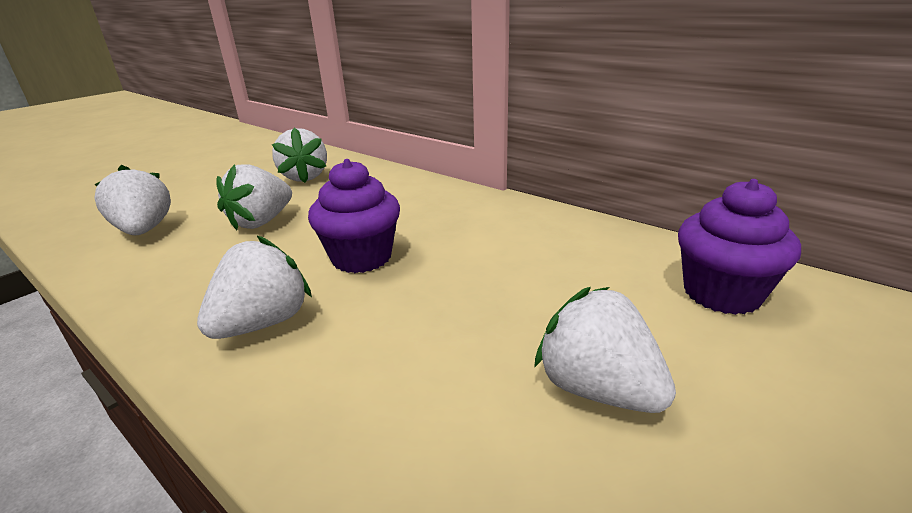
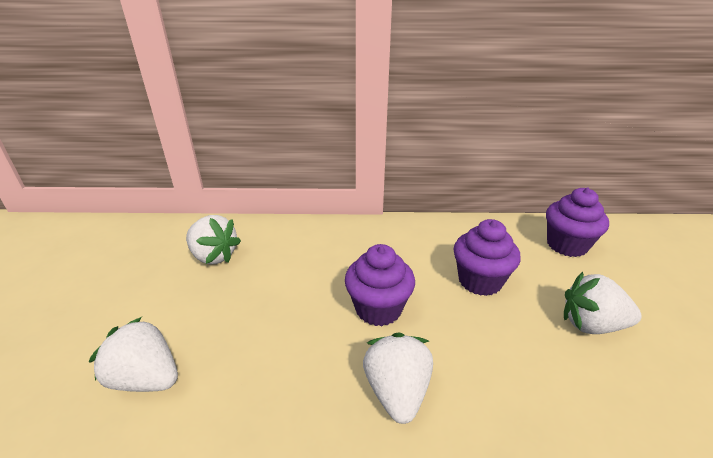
camera: 40 degrees left, 5 degrees up
(262, 222) = (251, 315): white strawberry -> none
(512, 279) = (480, 281): none -> purple cupcake

